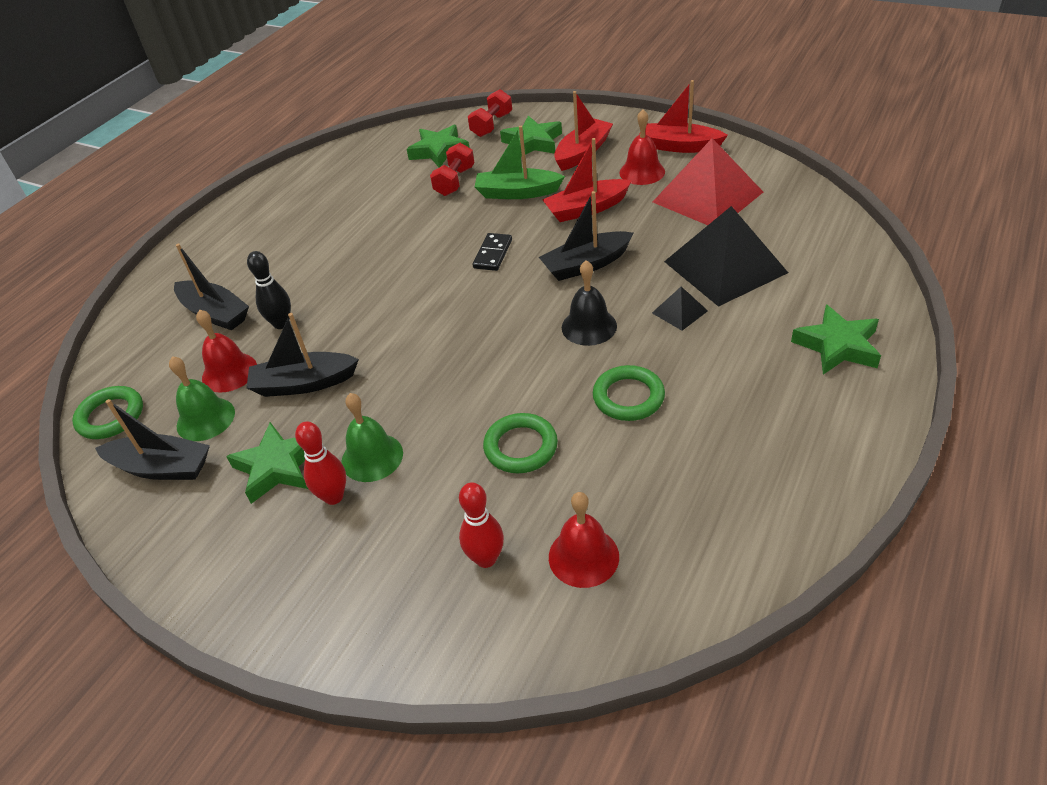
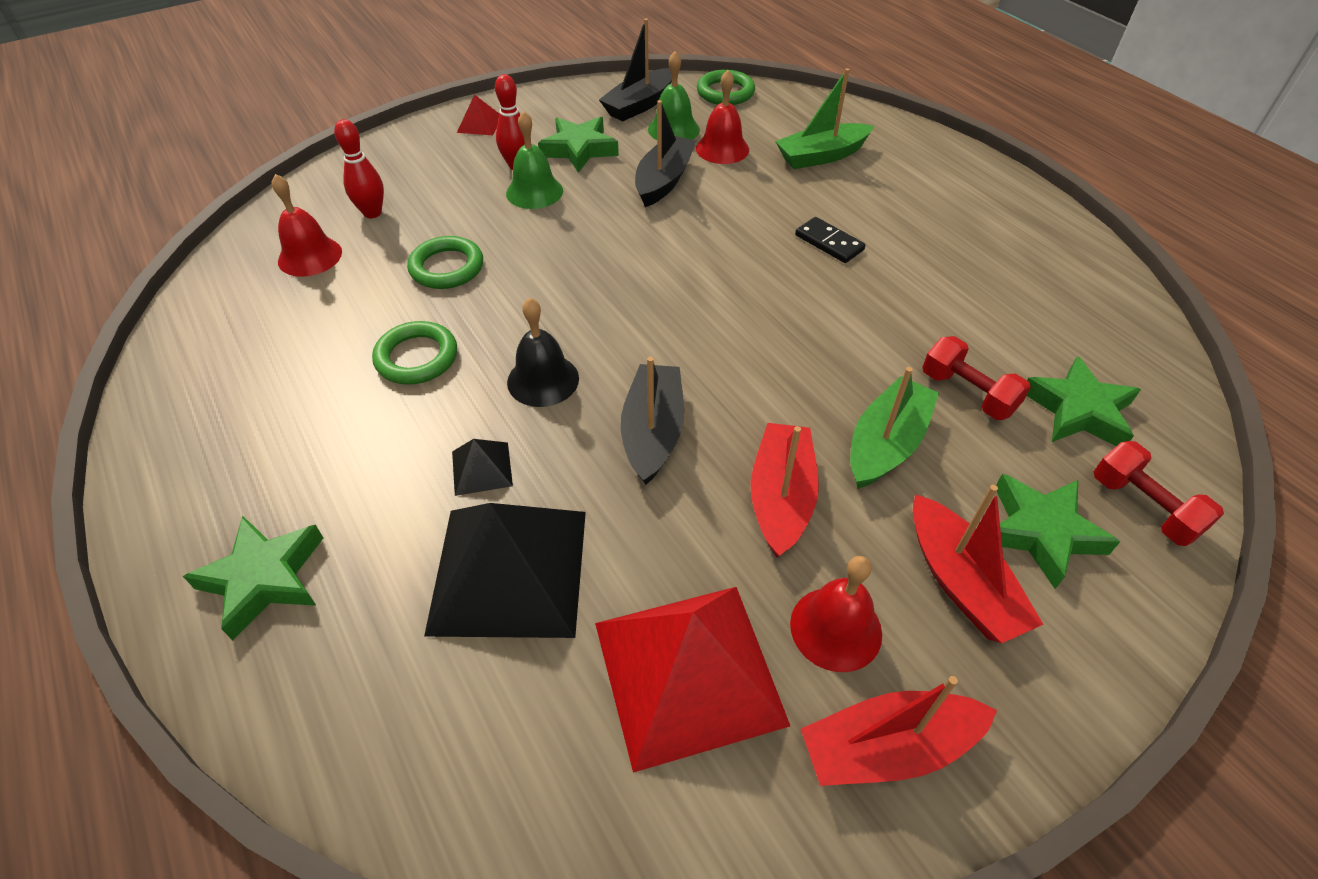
camera: 115 degrees right, 5 degrees up
(215, 313) = (821, 156): black boat -> green boat
(262, 584) = (479, 124): none -> red pyramid
(281, 324) = (766, 187): black bowling pin -> none
(493, 254) = (753, 362): black domino -> black domino (829, 243)
(679, 146) = (888, 747): red boat -> red boat turned 150 degrees counterclockwise

